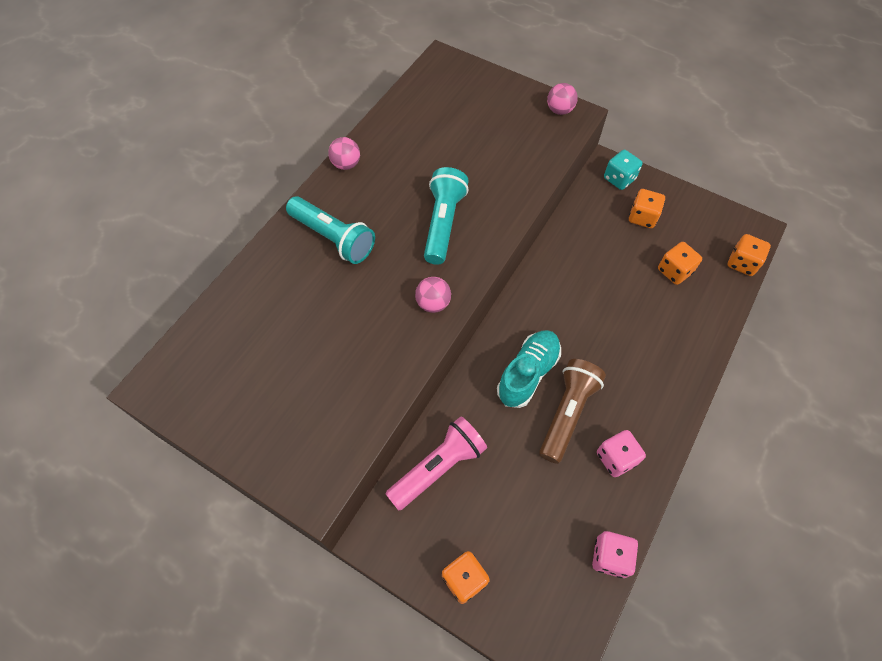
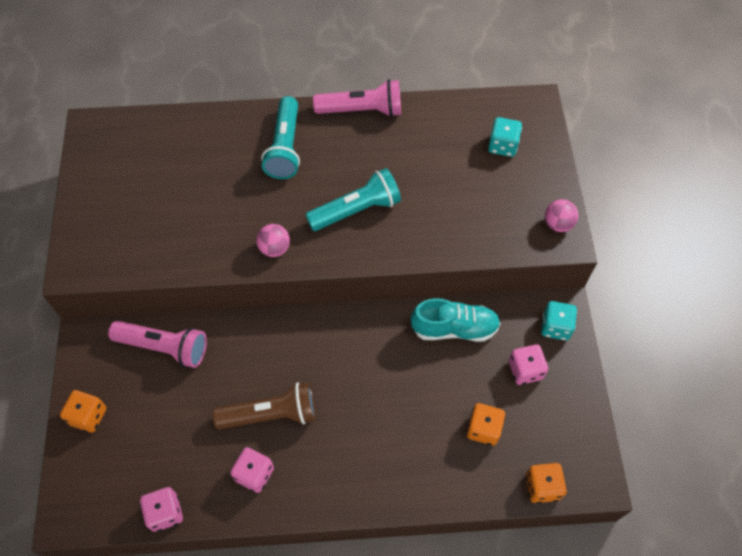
camera: 55 degrees right, 0 degrees up
(346, 164) = (362, 110): pink ball -> pink flashlight
(463, 100) = (502, 146): none -> turquoise dice
(528, 373) = (287, 364): turquoise shoe -> turquoise shoe (454, 328)
(642, 217) = (525, 370): orange dice -> pink dice

